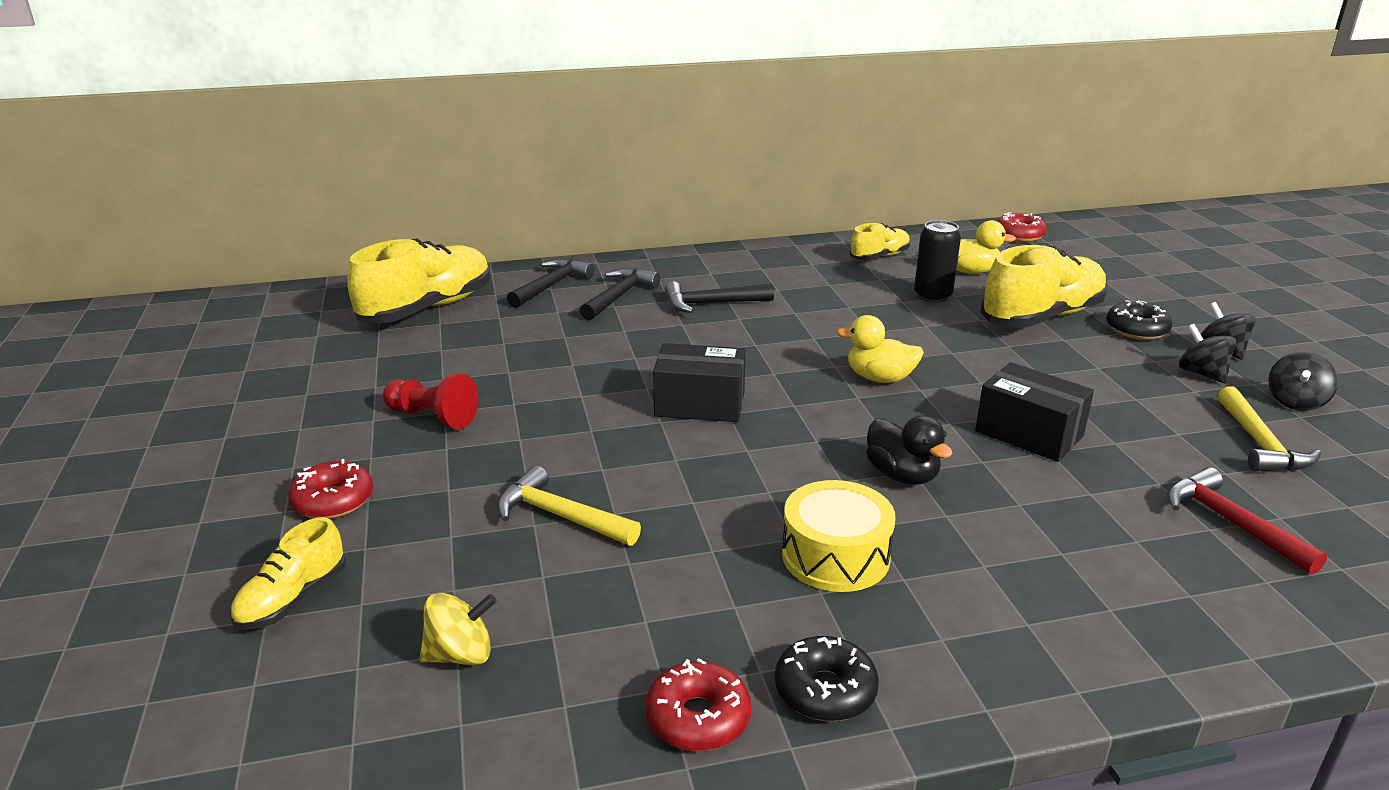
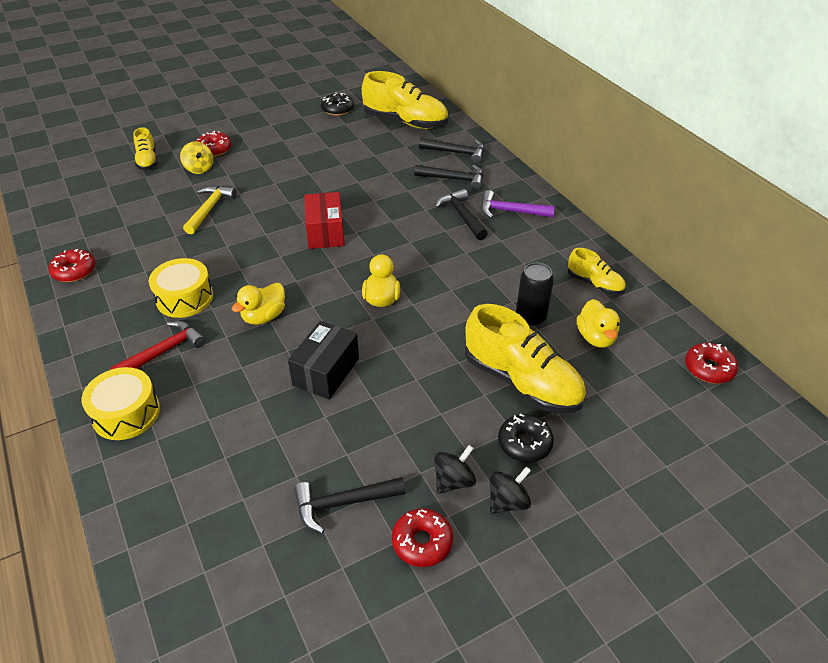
camera: 75 degrees right, 15 degrees up
(292, 599) = (147, 161): yellow shoe -> yellow shoe turned 120 degrees counterclockwise
(432, 417) = (289, 154): red pawn -> none
(460, 654) = (114, 206): yellow spinning top -> yellow spinning top (199, 169)
(700, 404) = (325, 232): black box -> red box
(718, 275) = (511, 211): none -> purple hammer
(825, 690) = (87, 304): black donut -> black donut (337, 109)
(902, 475) = (264, 317): black duck -> yellow duck
(1139, 629) = (126, 413): none -> yellow drum
(1231, 524) = (231, 469): red hammer -> red hammer (163, 351)
(1259, 443) = (343, 503): yellow hammer -> black hammer
(1295, 402) = (422, 542): black spinning top -> red donut

